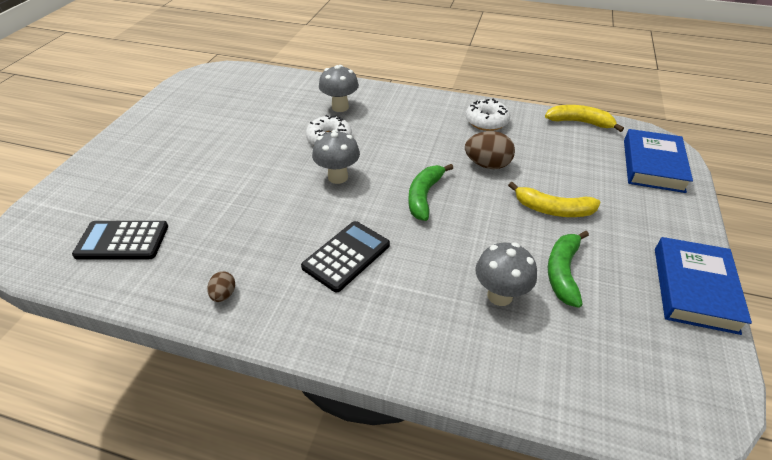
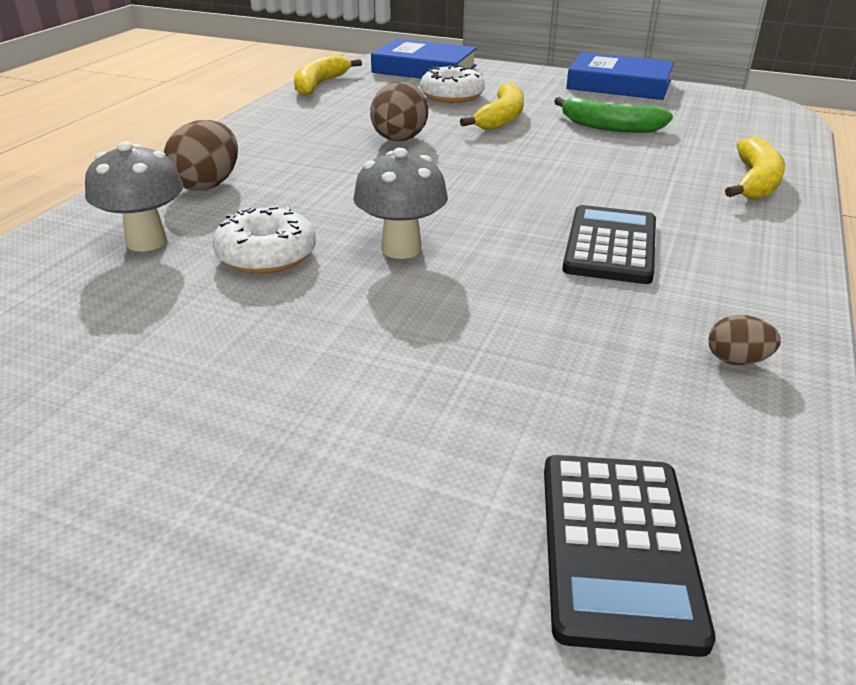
camera: 85 degrees left, 10 degrees down
(346, 256) = (611, 246): black calculator -> black calculator turned 60 degrees clockwise
(402, 111) = (207, 185): none -> brown egg
(424, 196) = (466, 184): green banana -> none
(467, 355) = (755, 182): none -> yellow banana
(486, 121) = (285, 130): white donut -> white donut (452, 96)
(500, 295) = (657, 158): grey mushroom -> none

